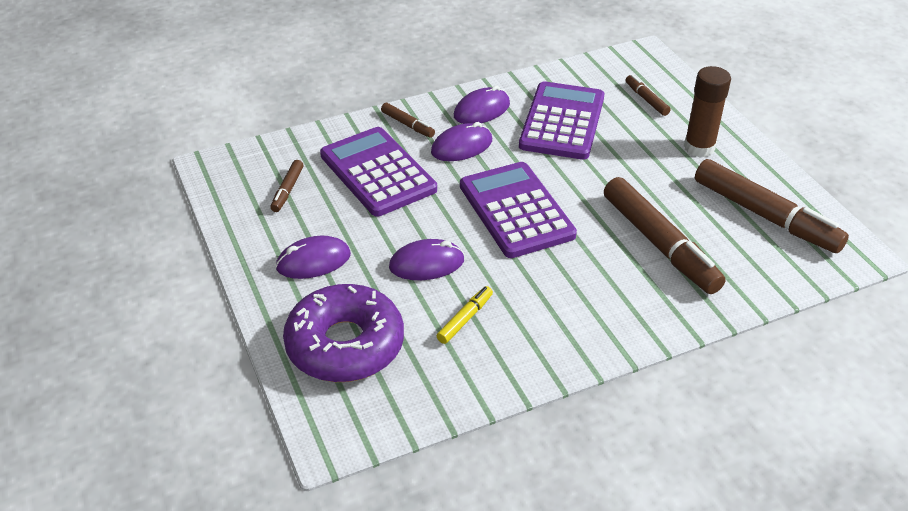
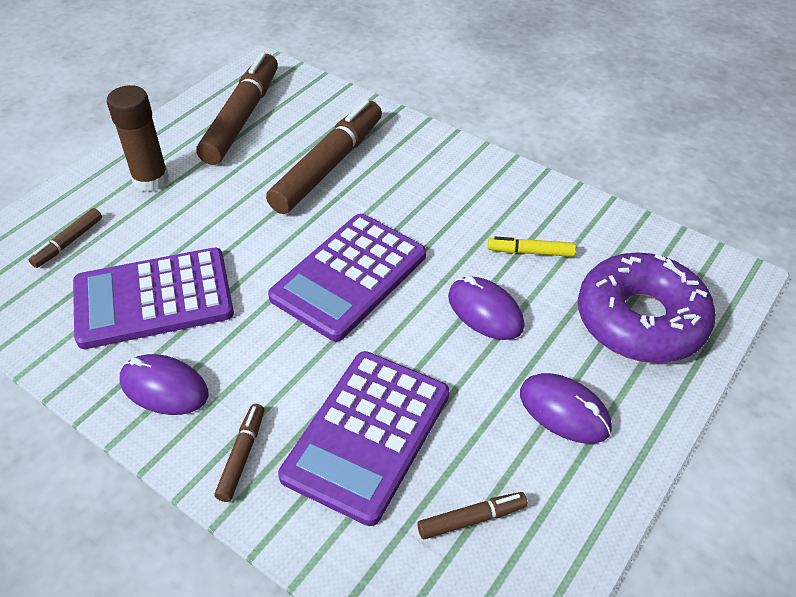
camera: 120 degrees left, 5 degrees up
(461, 146) = (259, 373): purple mouse -> none

